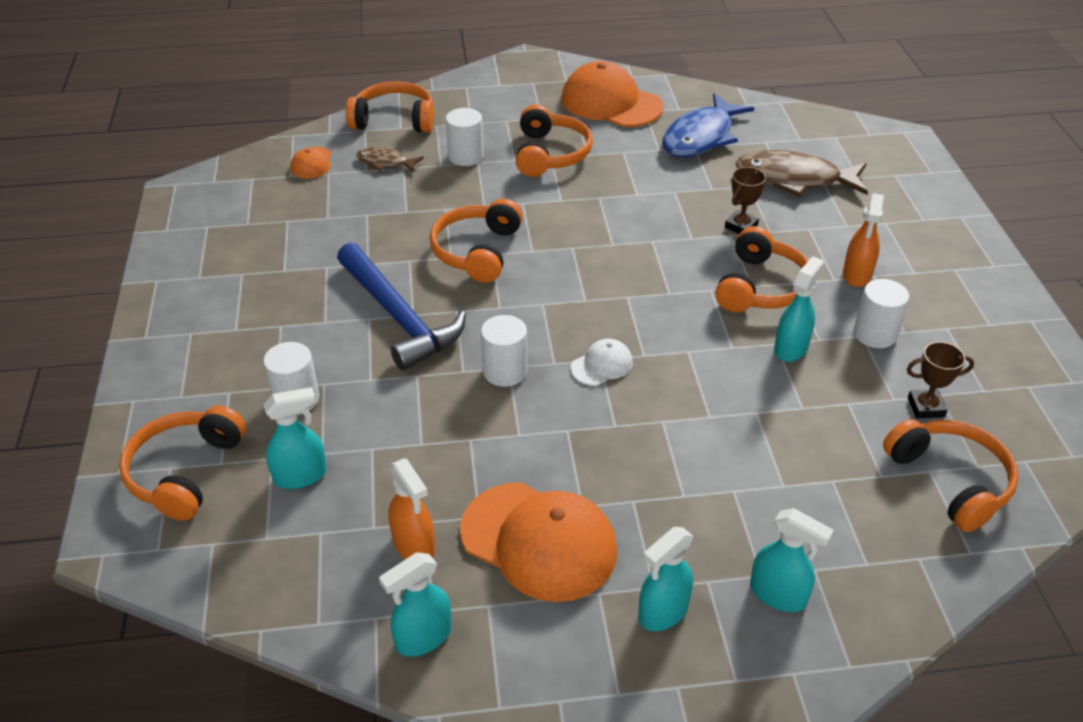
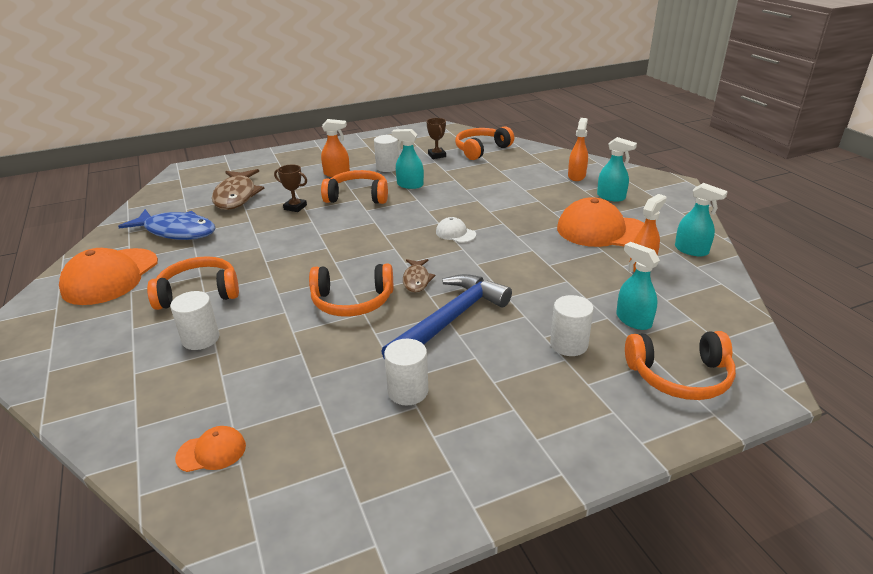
camera: 105 degrees left, 10 degrees down
(385, 163) = (211, 390): brown fish -> brown fish (416, 280)
(394, 120) = (115, 408): orange headphones -> none
(505, 371) = (481, 264): white cylinder -> white cylinder (408, 391)
(539, 541) = (602, 231): orange cap -> orange cap turned 90 degrees counterclockwise
(778, 595) = (576, 176): turquoise spray bottle -> orange spray bottle

